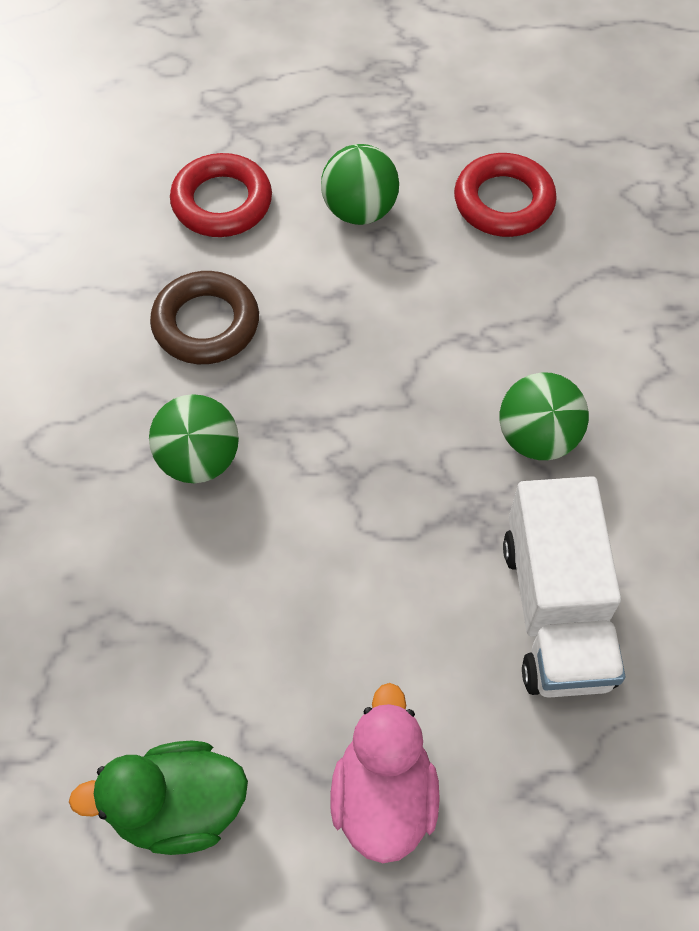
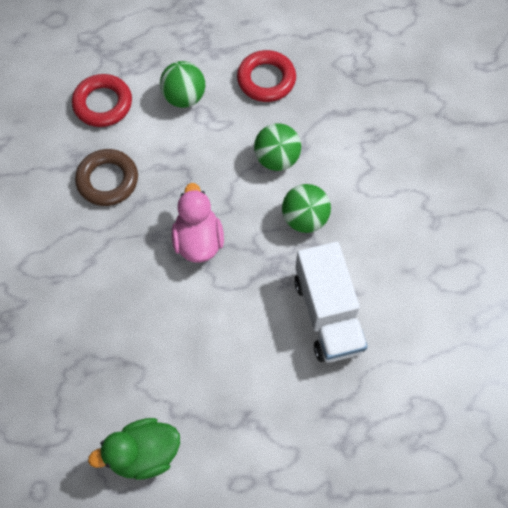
camera: 10 degrees left, 5 degrees up
(199, 460) = (119, 261): green ball -> green ball (277, 159)
(383, 796) = (251, 428): pink duck -> pink duck (198, 240)

